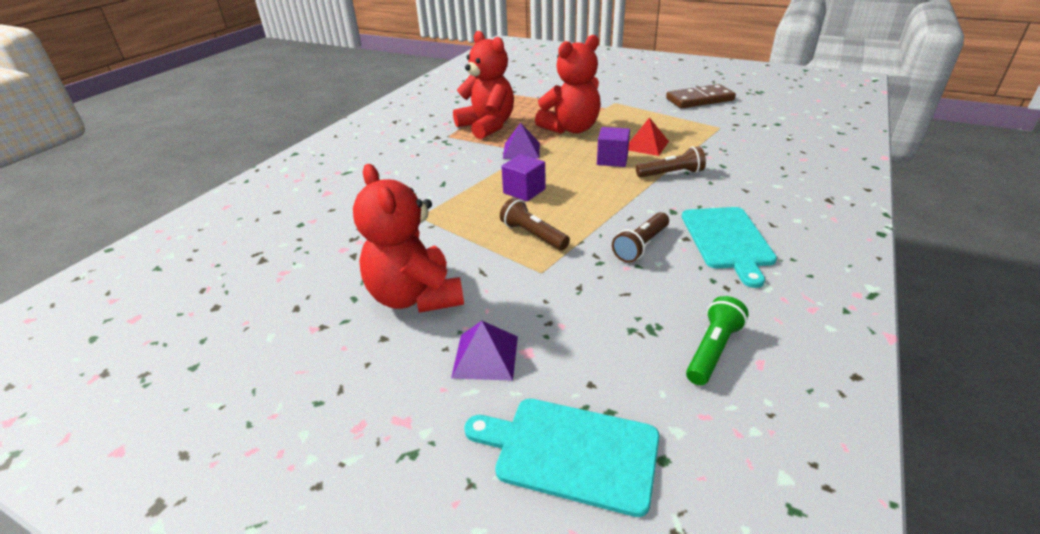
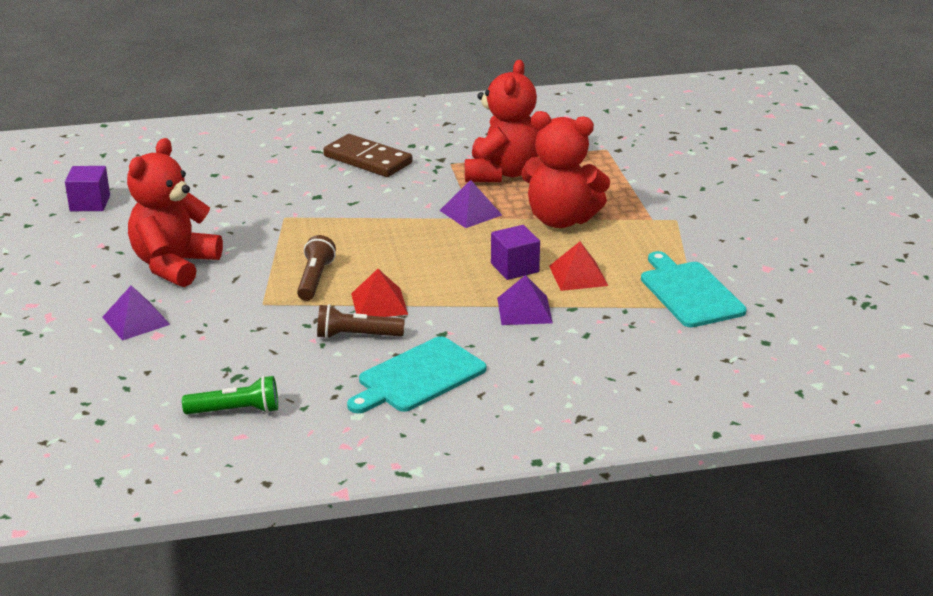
camera: 50 degrees right, 5 degrees down
(524, 191) = (387, 246): purple cube -> purple cube (90, 203)
(571, 452) = (76, 385): turquoise cutting board -> turquoise cutting board (689, 292)
(603, 221) = (379, 303): none -> red pyramid
(671, 174) = (524, 310): brown flashlight -> purple pyramid
(699, 99) = (770, 270): brown domino -> brown domino (368, 160)

